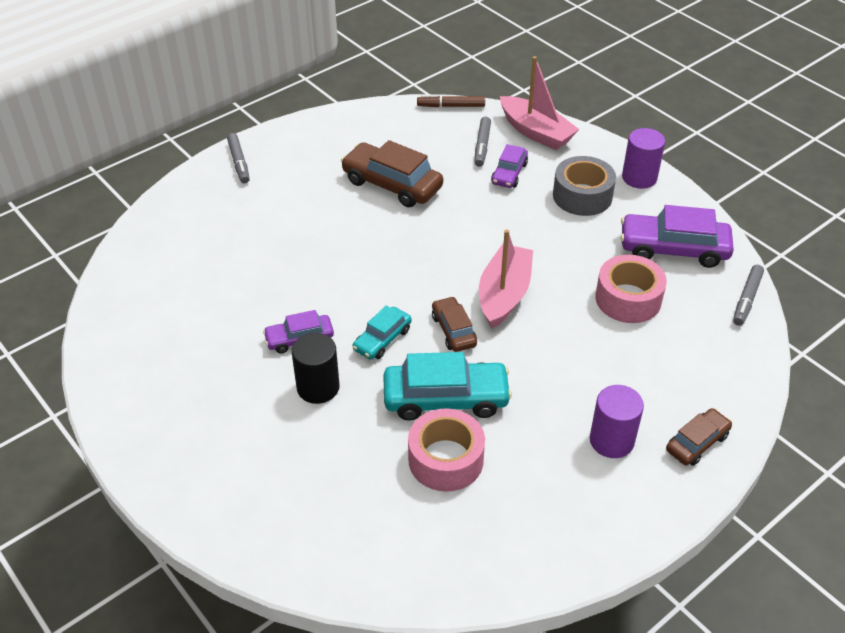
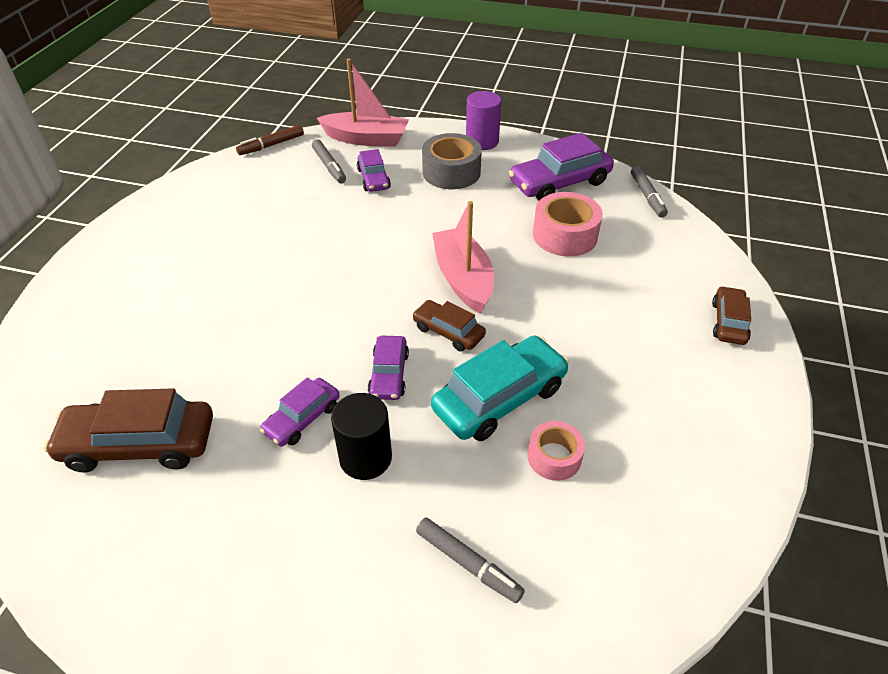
camera: 35 degrees left, 0 degrees up
(239, 162) = (86, 275): grey marker -> grey marker (468, 564)
(382, 339) = (389, 374): turquoise car -> purple car
(392, 184) = (273, 230): brown car -> brown car (139, 444)
(445, 459) = (554, 457): pink tape -> pink tape, size x0.62
(611, 440) = (668, 357): purple cylinder -> none

